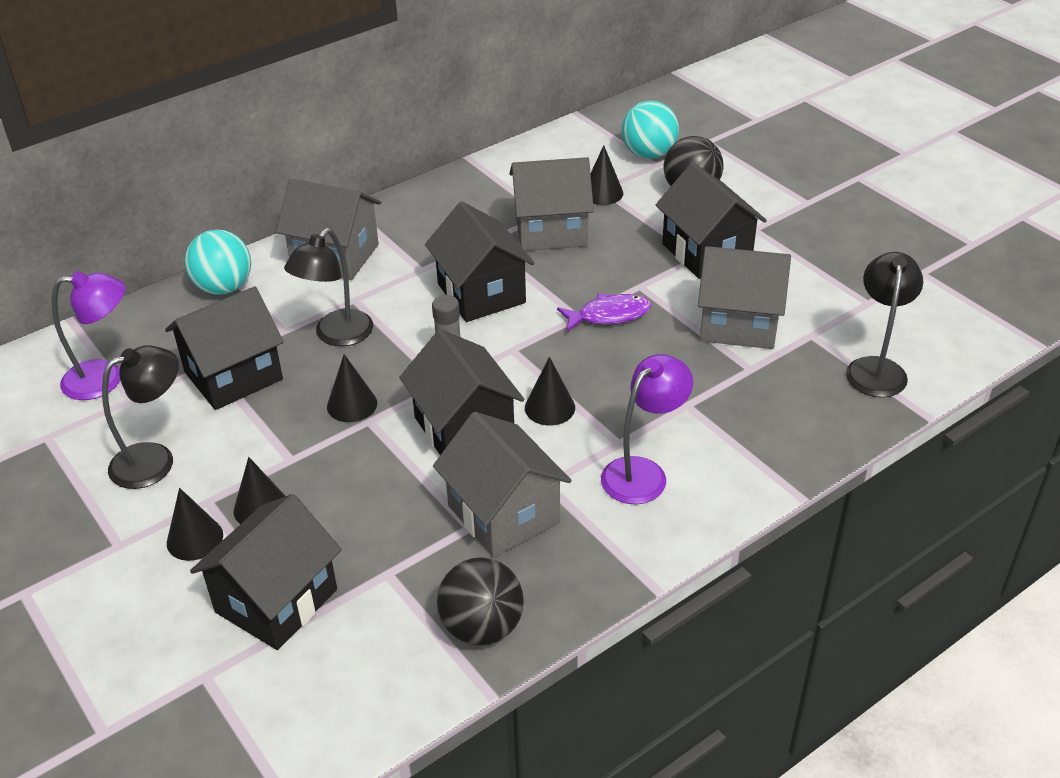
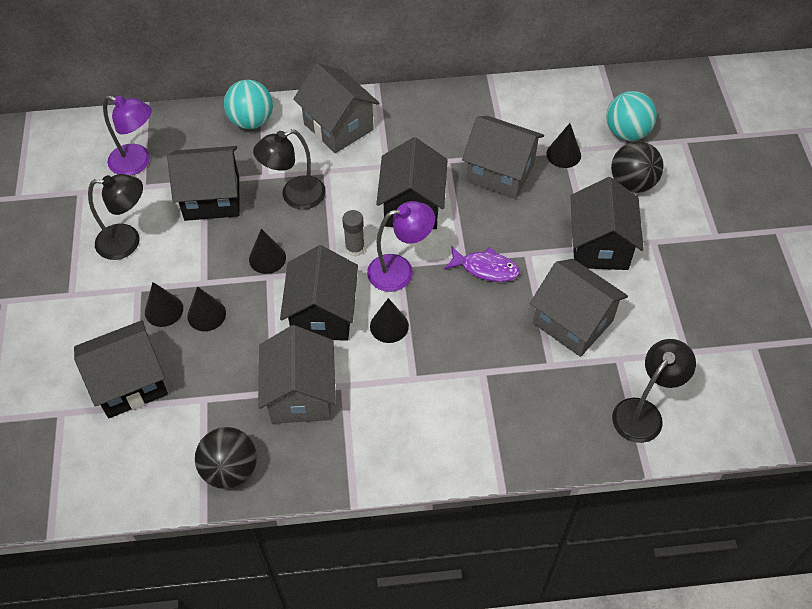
camera: 30 degrees right, 15 degrees up
(195, 538) = (114, 313): black cone -> black cone (206, 314)
(643, 472) = (411, 411): purple lamp -> purple lamp (400, 270)

